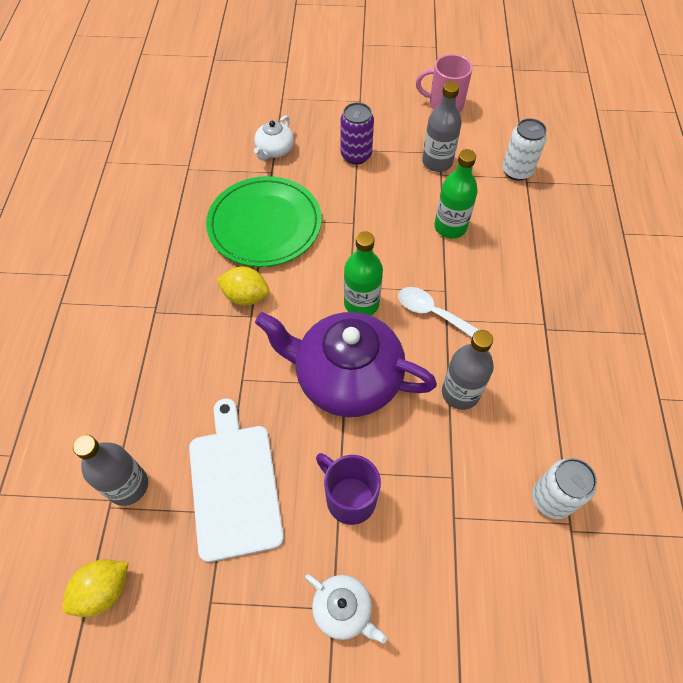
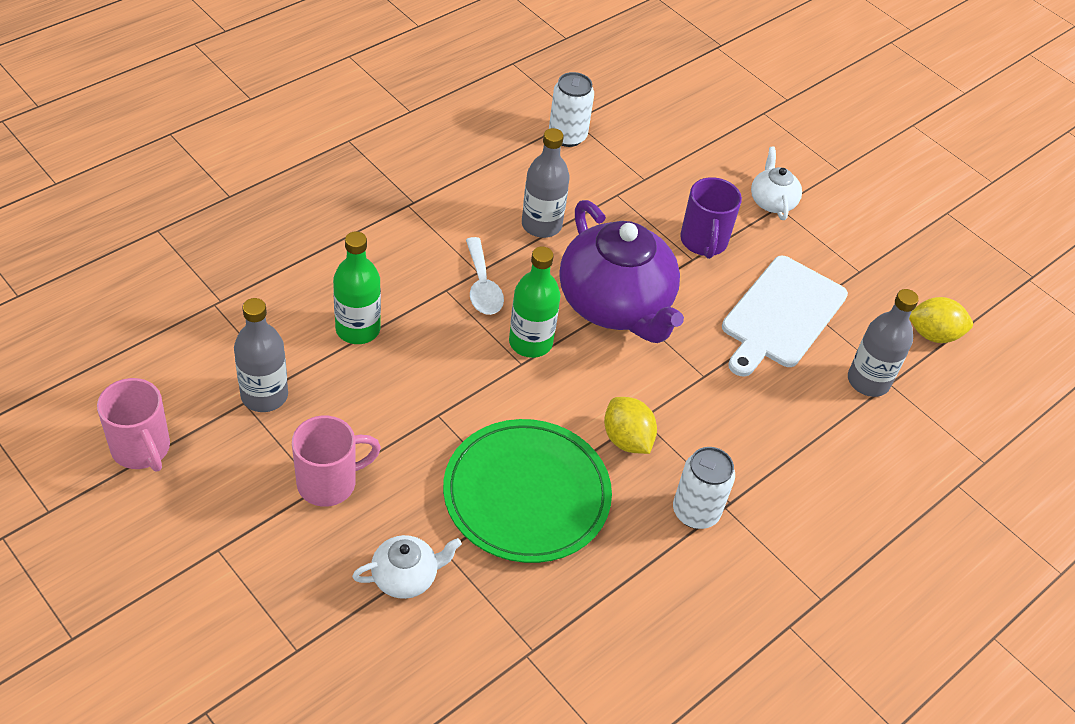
camera: 140 degrees left, 10 degrees down
(356, 155) = (329, 482): purple can -> pink mug
(517, 171) = (210, 316): white can -> white can (695, 512)

